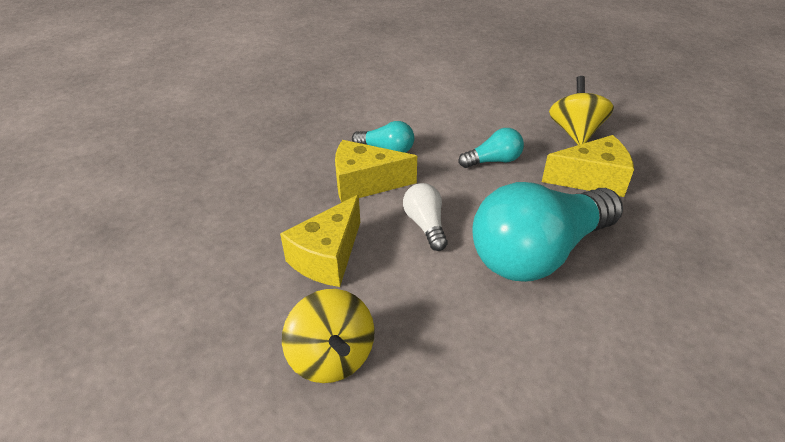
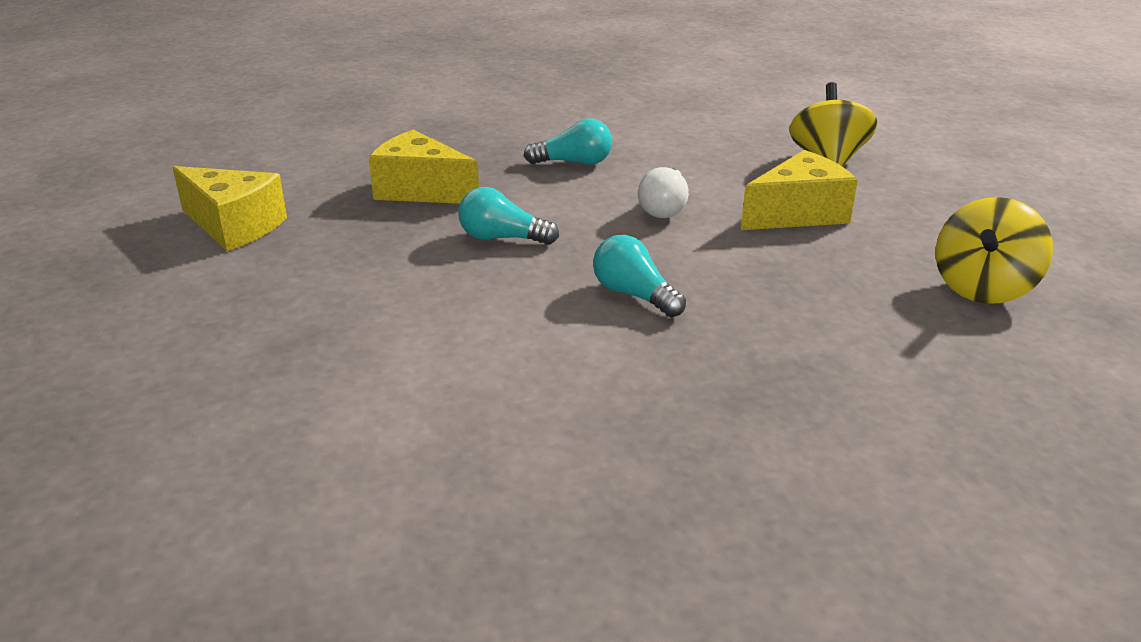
camera: 150 degrees left, 10 degrees down
(365, 183) = (703, 264): yellow cheese -> yellow cheese (234, 226)
(538, 253) = (574, 162): turquoise light bulb -> turquoise light bulb, size x0.45
(575, 132) = (341, 235): yellow spinning top -> yellow spinning top (983, 288)

